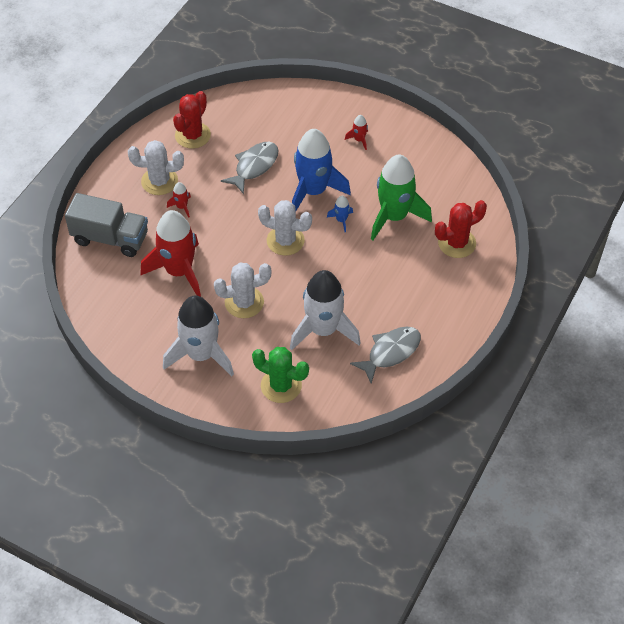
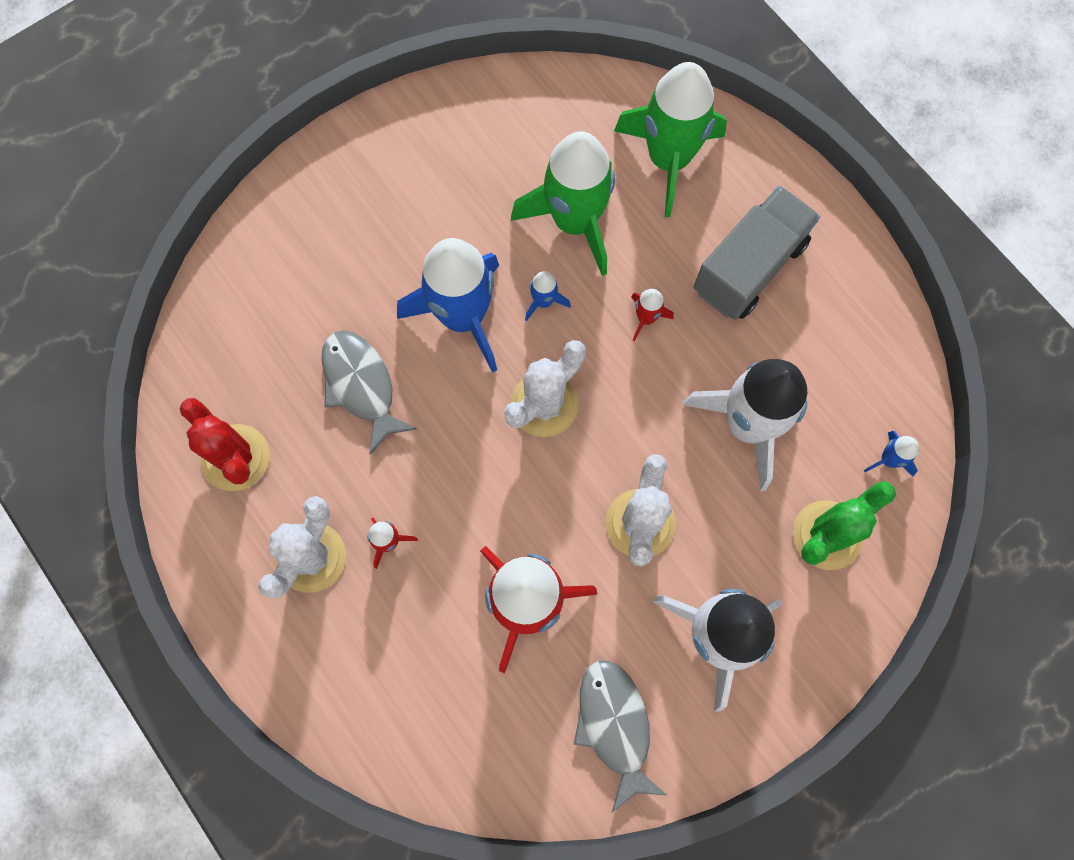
camera: 65 degrees left, 20 degrees up
(110, 238) = (397, 694): grey truck -> grey truck (749, 267)
(339, 400) = (888, 459): none -> blue rocket
(359, 140) = (391, 200): red rocket -> red rocket (646, 318)
(390, 352) = (830, 346): grey fish -> grey fish (615, 726)
(457, 243) = (668, 159): red cactus -> green rocket

